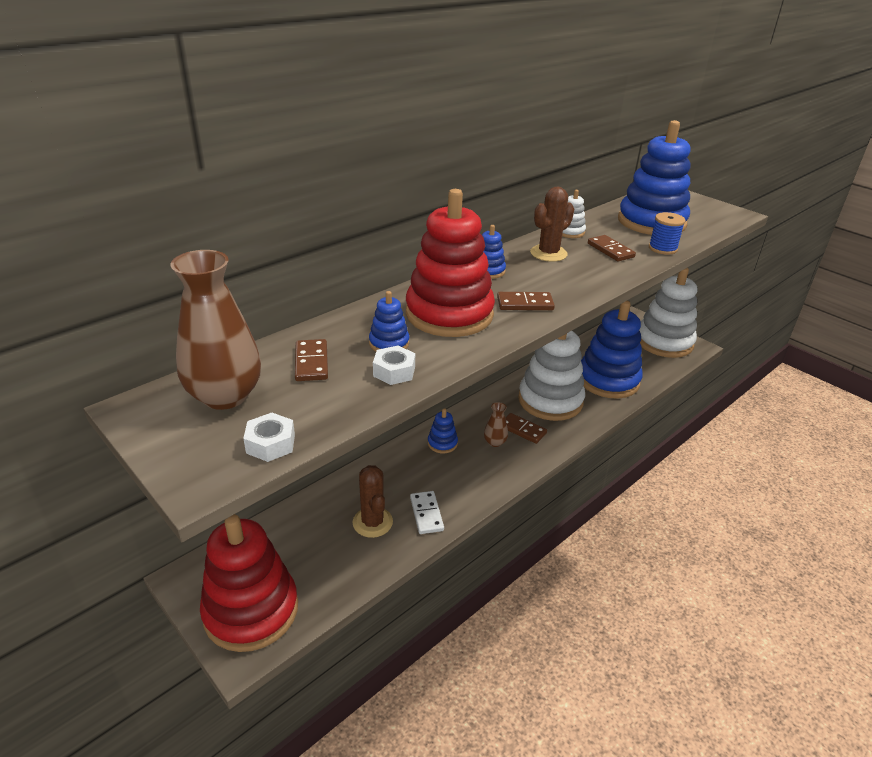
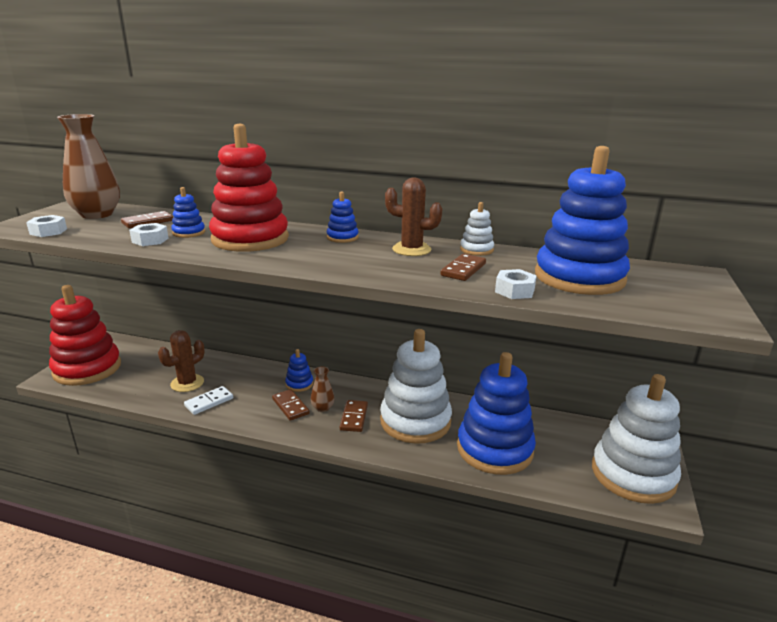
camera: 60 degrees right, 10 degrees down
(525, 304) = (296, 256): brown domino -> brown domino (290, 406)
(662, 248) = (514, 291): blue spool -> white nut

